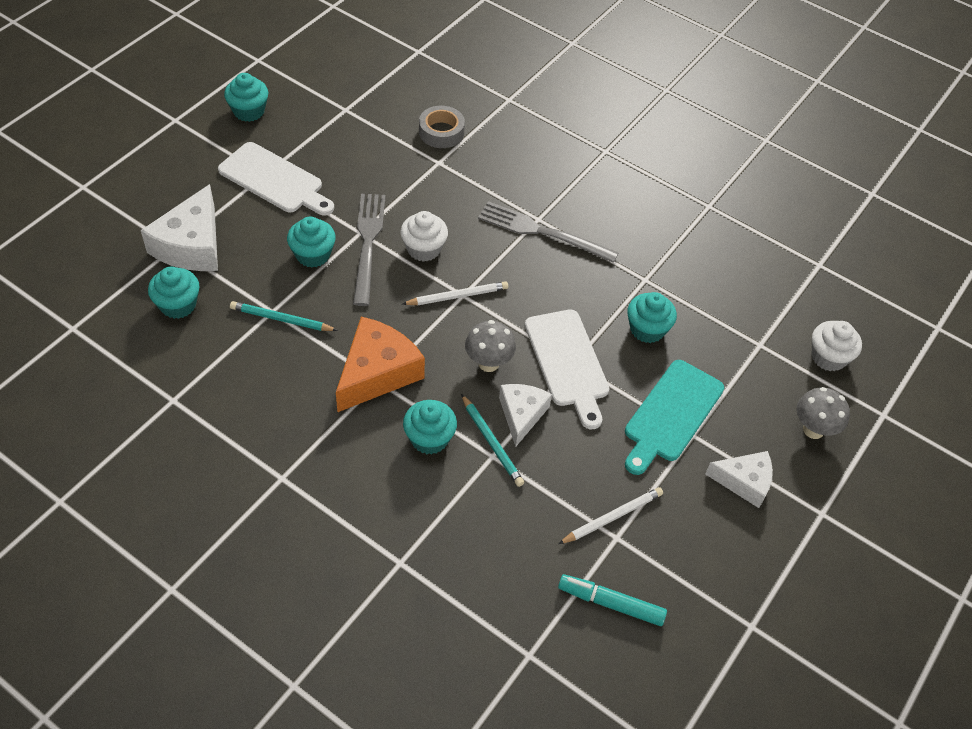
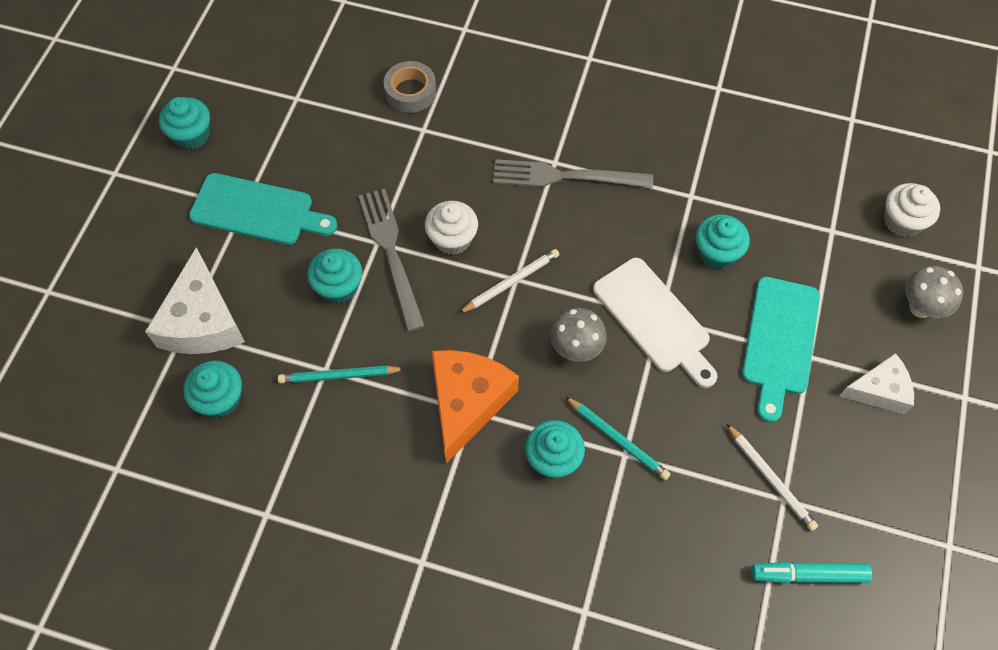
camera: 15 degrees left, 10 degrees up
(274, 180) = (258, 210): white cutting board -> turquoise cutting board
(521, 415) = (634, 396): white cheese -> none
(612, 517) = (770, 478): white pencil -> white pencil turned 105 degrees clockwise

